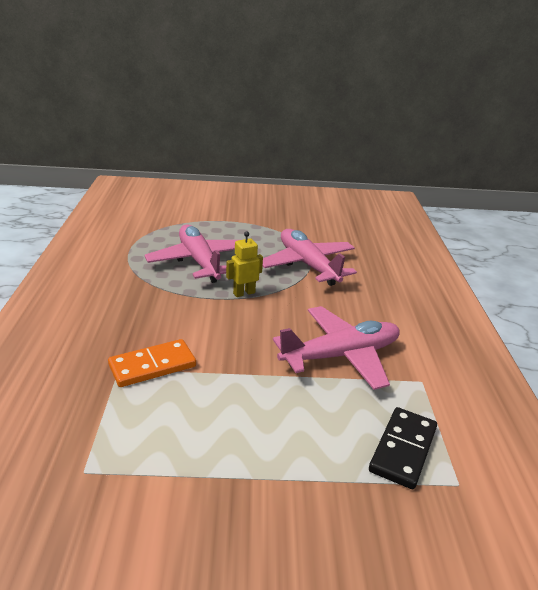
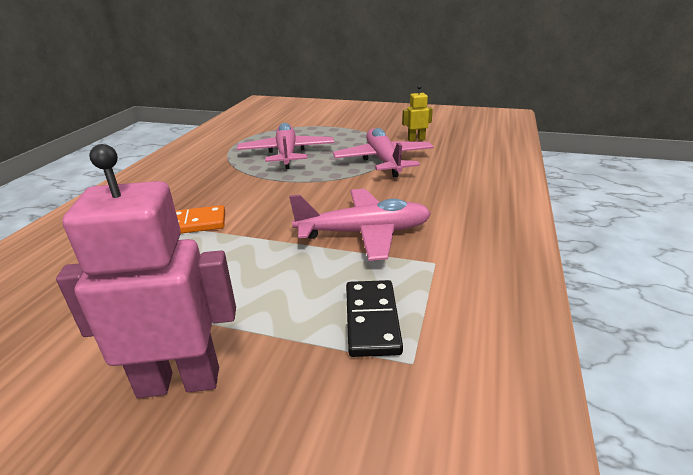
camera: 20 degrees right, 0 degrees up
(244, 293) = (308, 178): yellow robot -> yellow robot (416, 139)
(272, 544) = (179, 381): none -> pink robot
(403, 449) = (371, 320): black domino -> black domino turned 45 degrees counterclockwise

